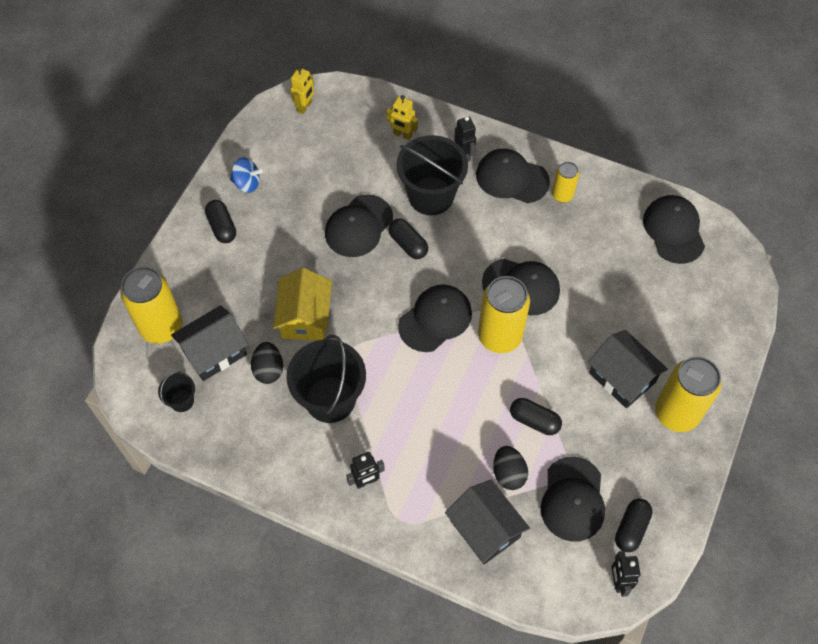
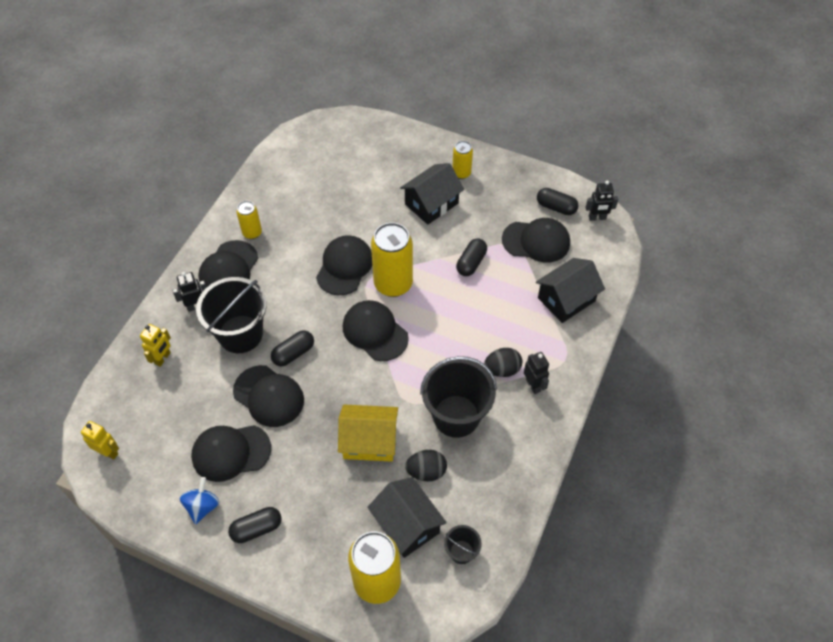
camera: 90 degrees left, 5 degrees down
(508, 473) = (518, 282): black egg -> black egg (502, 369)
(673, 230) = (296, 160): black cap -> black cap (231, 452)
(676, 413) = (461, 173): yellow can -> yellow can, size x0.53

